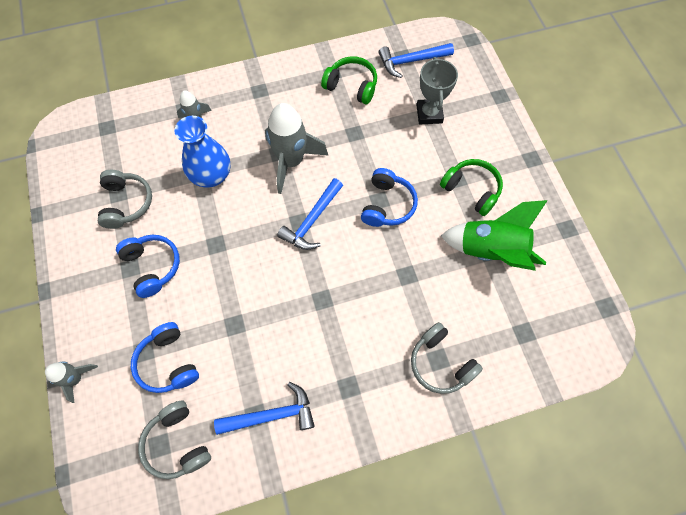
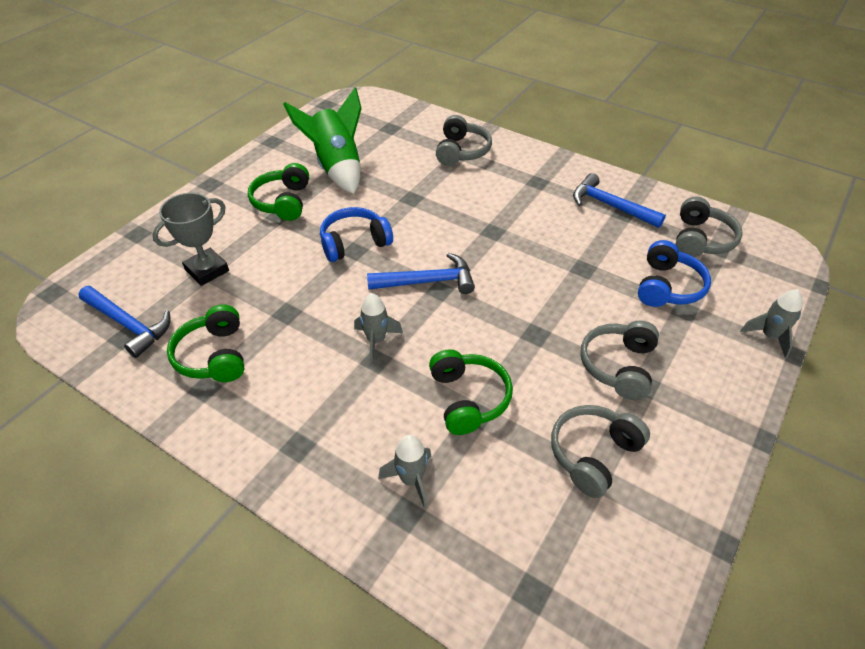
camera: 130 degrees left, 20 degrees down
(152, 266) = (619, 366): blue headphones -> grey headphones
(211, 176) = (468, 399): blue vase -> green headphones
(291, 161) = (376, 341): grey rocket -> grey rocket, size x0.53

